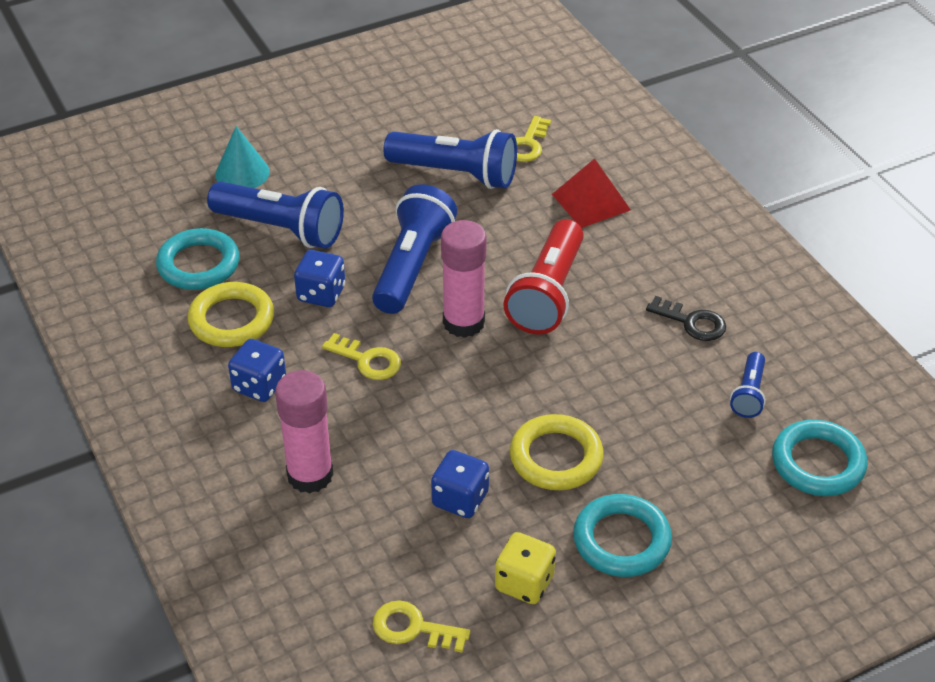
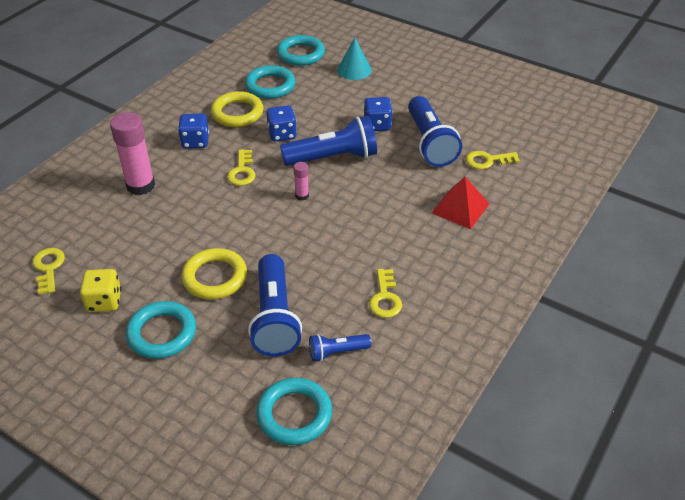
camera: 60 degrees right, 0 degrees up
(152, 207) = (301, 54): none -> turquoise ring
(281, 229) = (321, 100): blue flashlight -> blue flashlight (275, 317)
(460, 499) = (156, 249): blue dice -> blue dice (377, 125)
(463, 322) = (302, 196): pink glue stick -> pink glue stick, size x0.48
(548, 294) = (356, 221): red flashlight -> none
(692, 322) = (385, 298): black key -> yellow key

